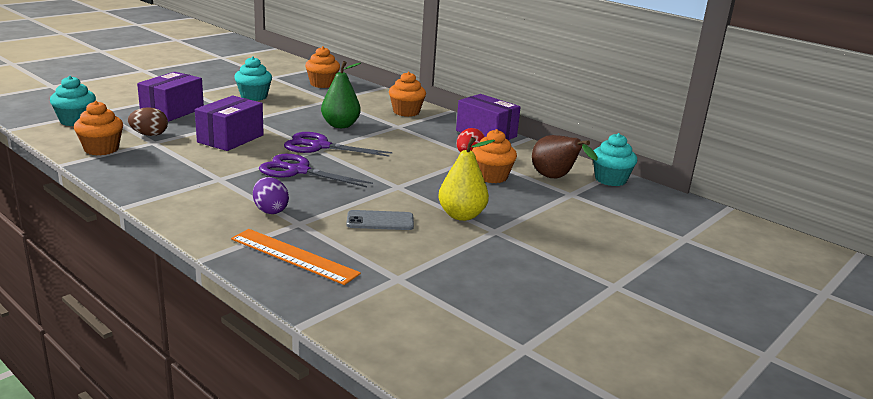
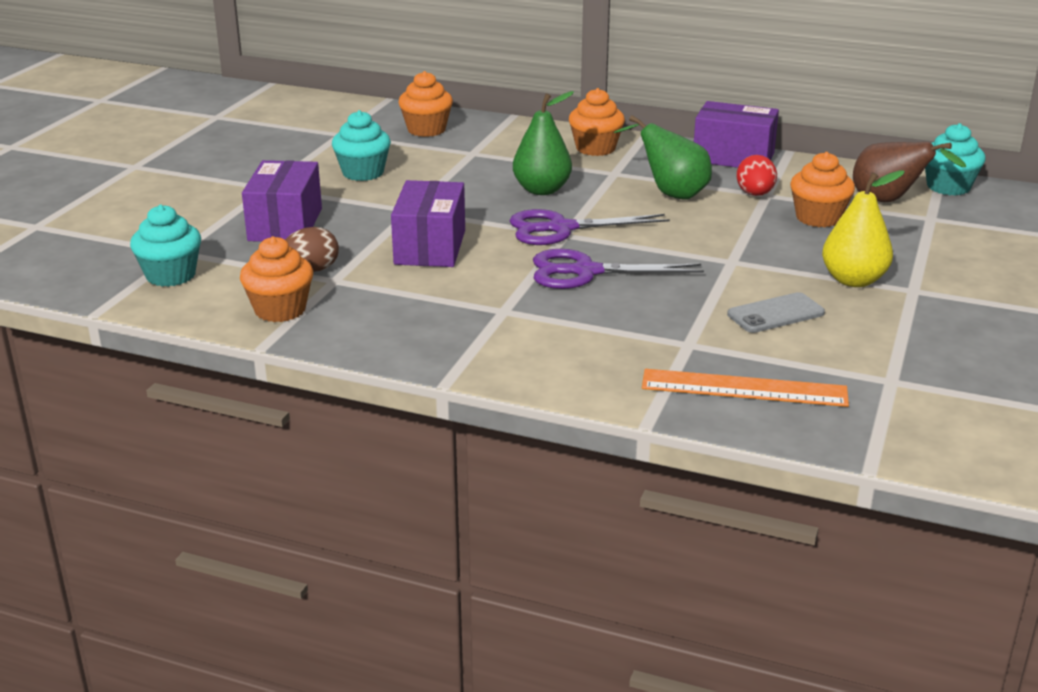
camera: 20 degrees left, 5 degrees up
(270, 210) = (631, 336): purple egg -> none
(415, 144) = (671, 194): none -> green pear

